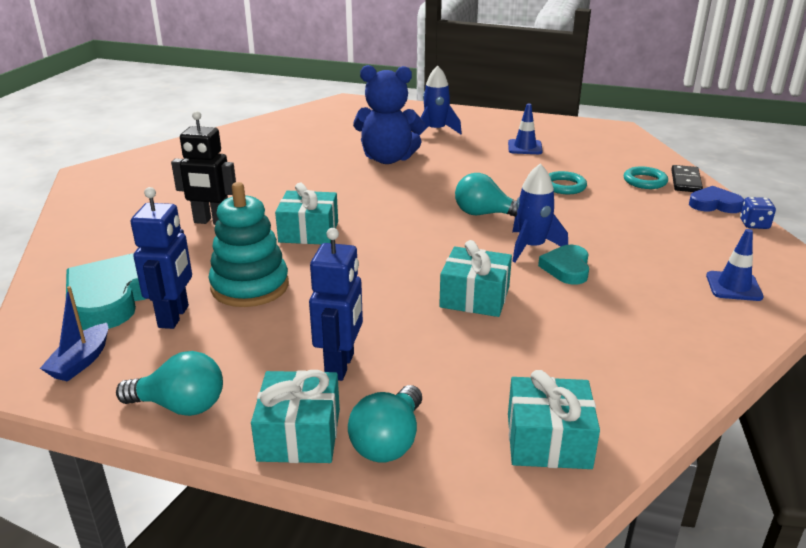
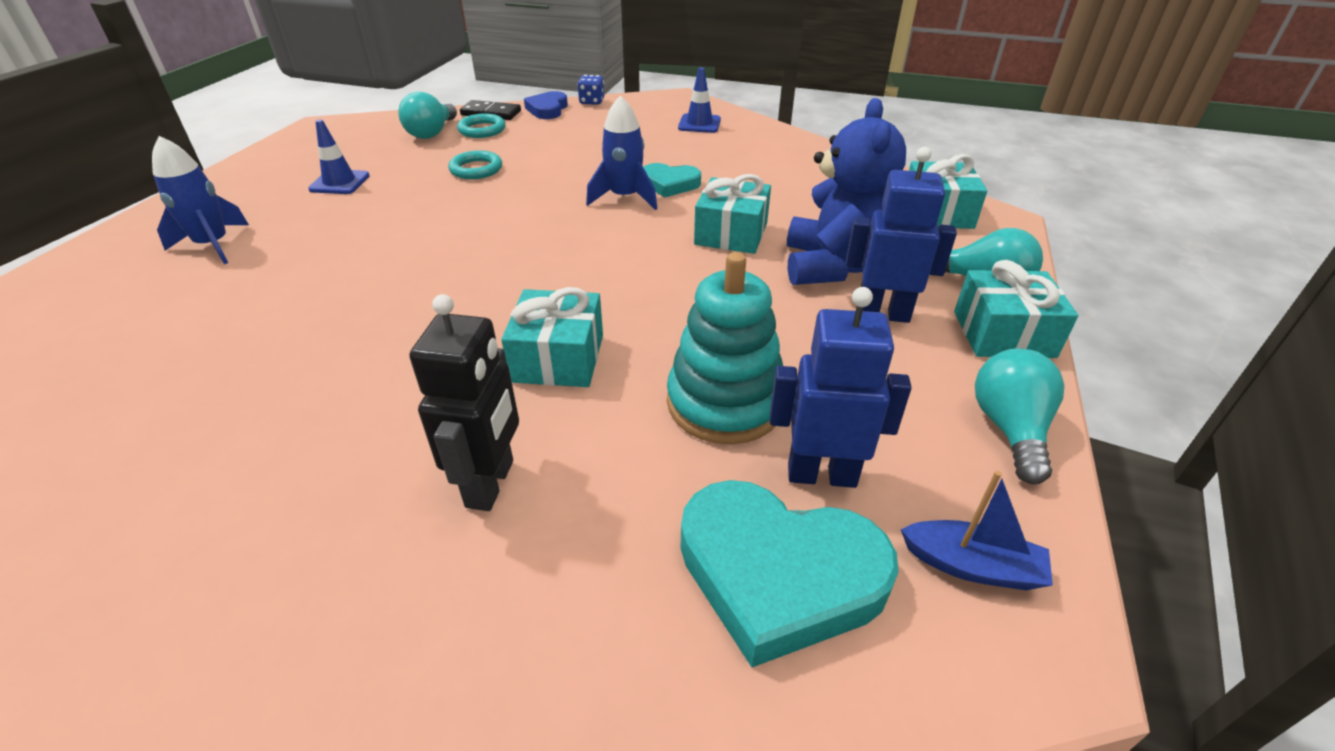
camera: 90 degrees left, 10 degrees up
(388, 159) = (305, 290): blue teddy bear -> blue teddy bear (833, 266)
(484, 214) = (536, 219): turquoise light bulb -> turquoise light bulb (432, 133)

